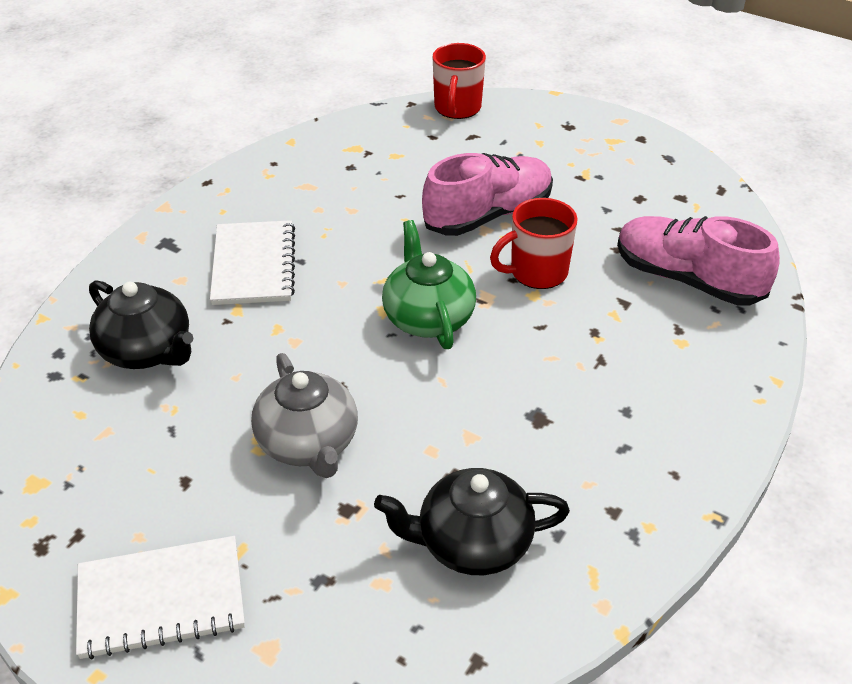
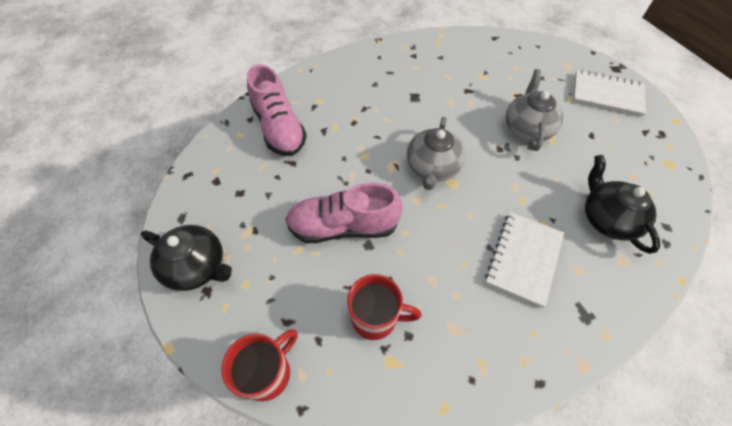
camera: 150 degrees left, 15 degrees up
(428, 317) = (432, 168): green teapot -> grey teapot
(472, 543) = (475, 66): black teapot -> black teapot (197, 266)
(537, 272) = (351, 168): red mug -> red mug (375, 318)

